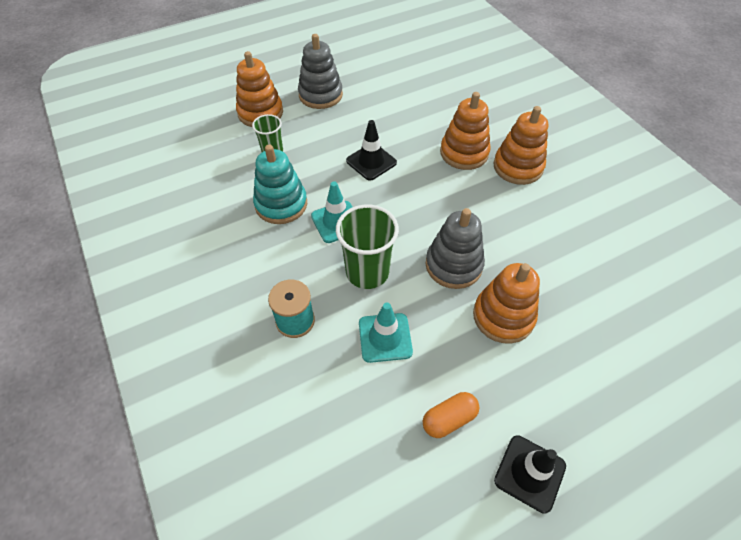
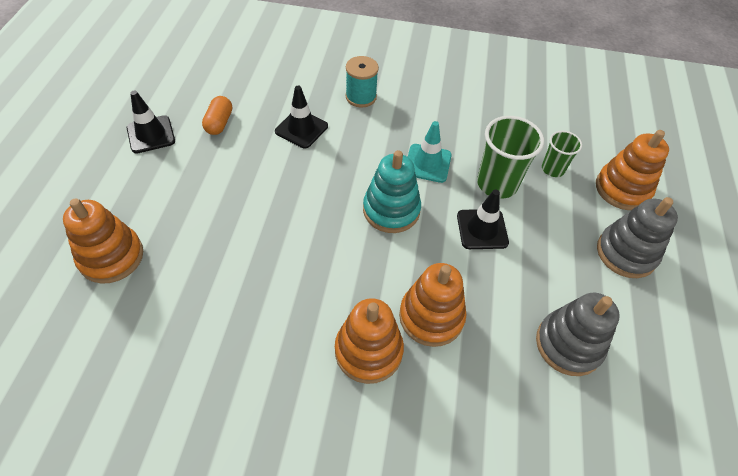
camera: 125 degrees right, 0 degrees up
(281, 204) = (478, 142): turquoise stacking toy -> turquoise stacking toy (391, 210)
(367, 272) = (361, 152): green cup -> green cup (497, 184)
(385, 337) = (301, 129): turquoise traffic cone -> black traffic cone
(453, 265) = (314, 204): grey stacking toy -> grey stacking toy (568, 344)
(503, 316) = (242, 200): orange stacking toy -> orange stacking toy (111, 257)

